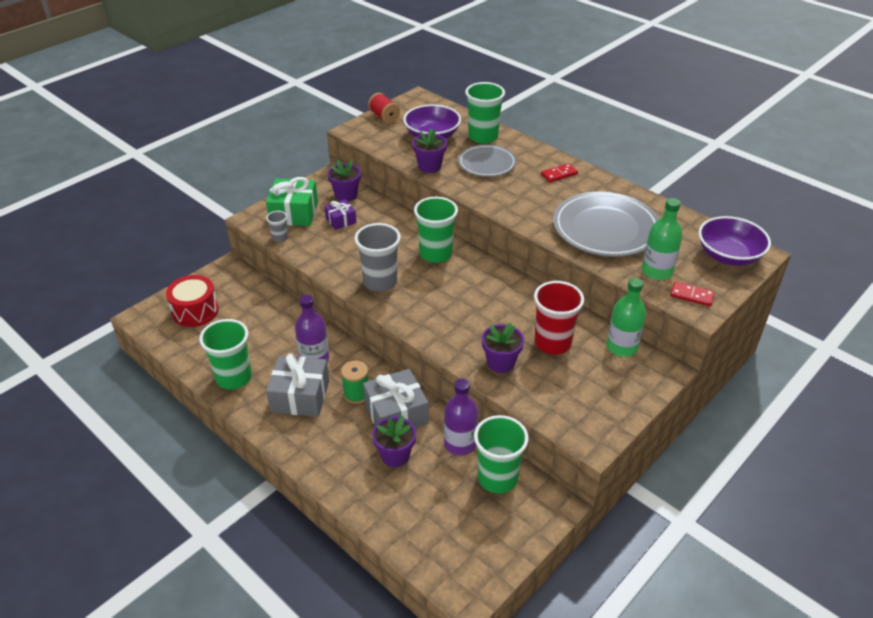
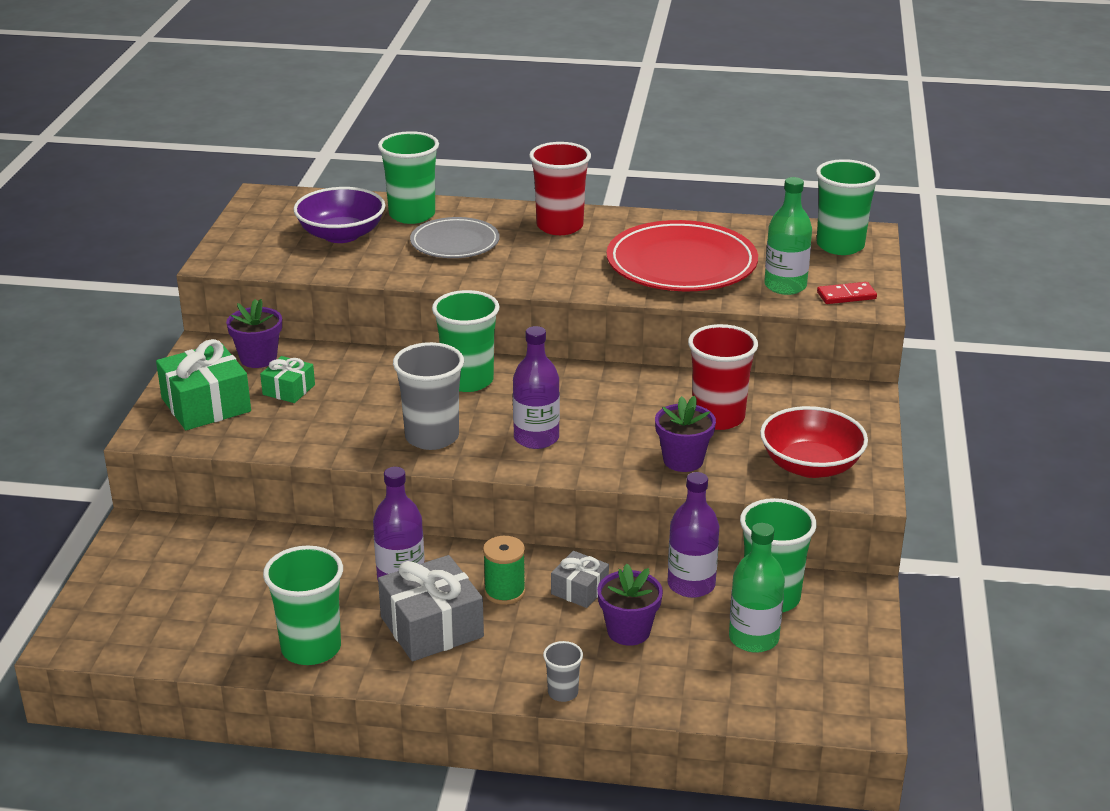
camera: 35 degrees left, 10 degrees down
(195, 311) = (150, 599): red drum -> none
(280, 238) = (223, 441): grey cup -> grey cup (563, 692)
(341, 220) = (289, 390): purple gift -> green gift
(384, 117) = (242, 233): red spool -> none
(396, 414) = (579, 590): grey gift -> grey gift, size x0.56
(429, 166) = (382, 269): purple flower pot -> none
(433, 308) = (536, 438): none -> purple bottle
(559, 174) = (560, 226): red domino -> red cup
(575, 405) = (810, 465): none -> red bowl
(605, 229) = (681, 264): grey plate -> red plate
(621, 347) = (796, 392): green bottle -> green bottle (753, 638)
(728, 256) = (840, 246): purple bowl -> green cup

